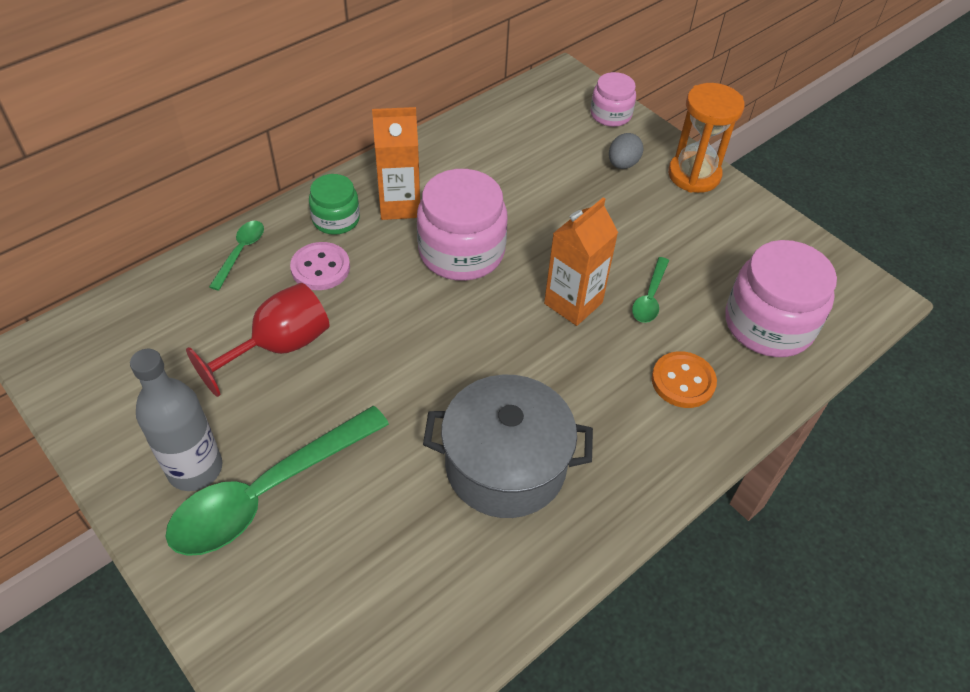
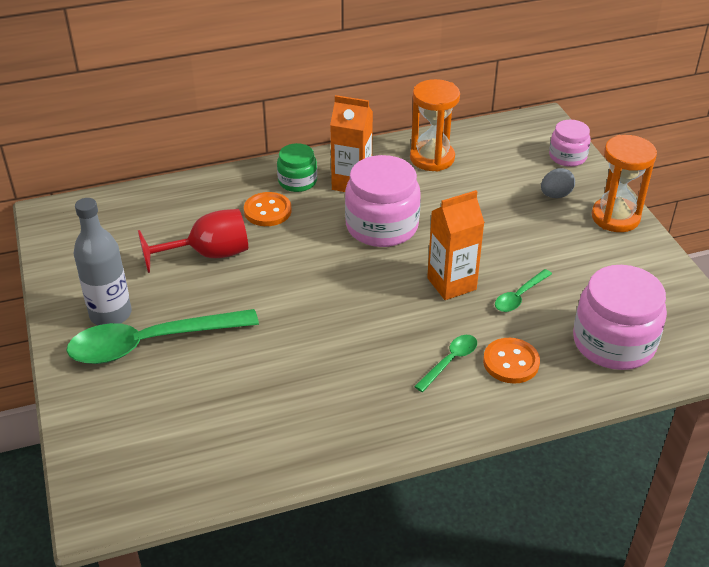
camera: 25 degrees right, 10 degrees down
(241, 252) = (216, 187): green spoon -> green spoon (450, 361)
(320, 268) = (267, 211): pink button -> orange button
(472, 151) = (432, 158): none -> orange hourglass
(505, 465) = (331, 377): grey pot -> none

